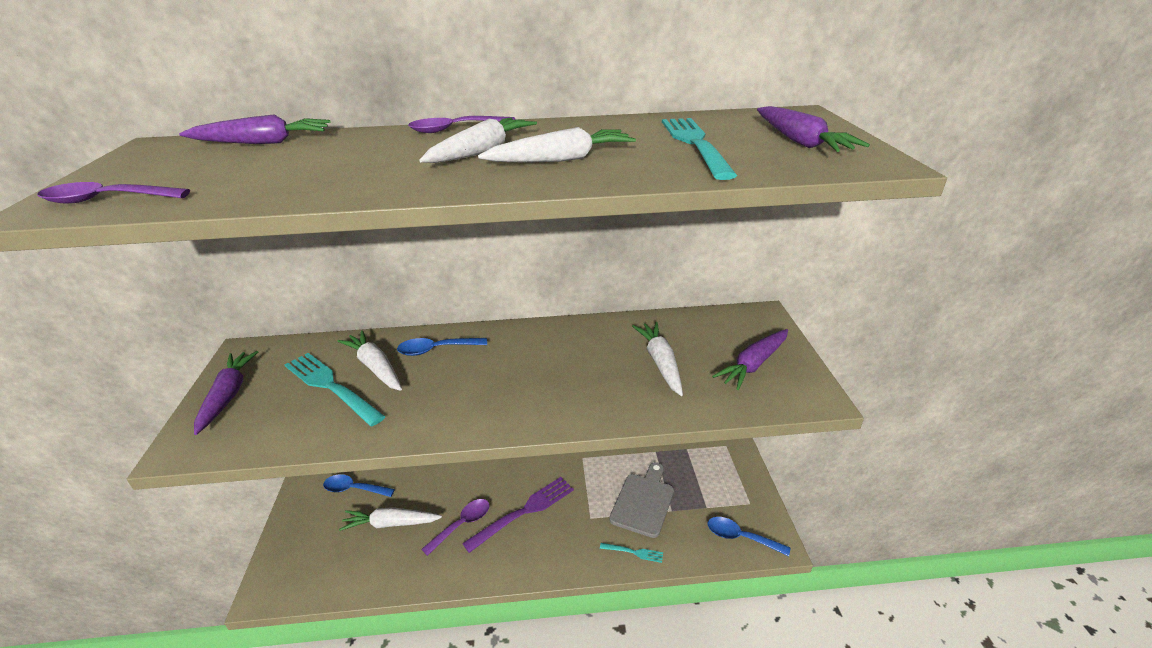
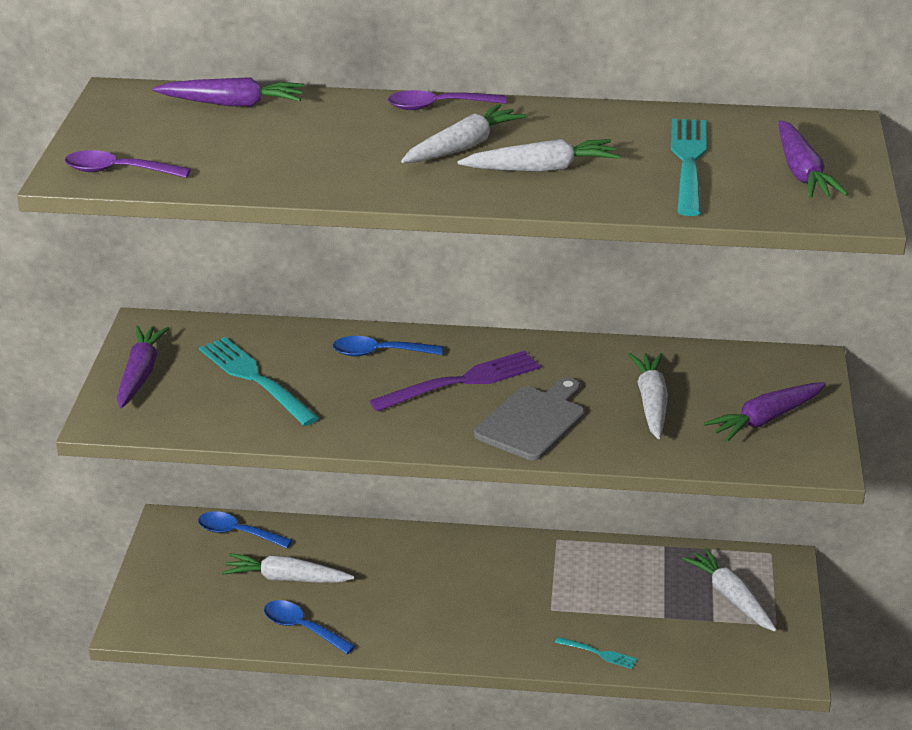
camera: 10 degrees right, 0 degrees up
(375, 367) = (305, 364): white carrot -> white carrot (731, 597)
(462, 524) = (379, 592): purple spoon -> none
(524, 512) = (462, 590): purple fork -> purple fork (461, 382)
(643, 501) = (628, 602): grey cutting board -> grey cutting board (533, 421)
(740, 537) = (747, 658): blue spoon -> blue spoon (302, 628)

